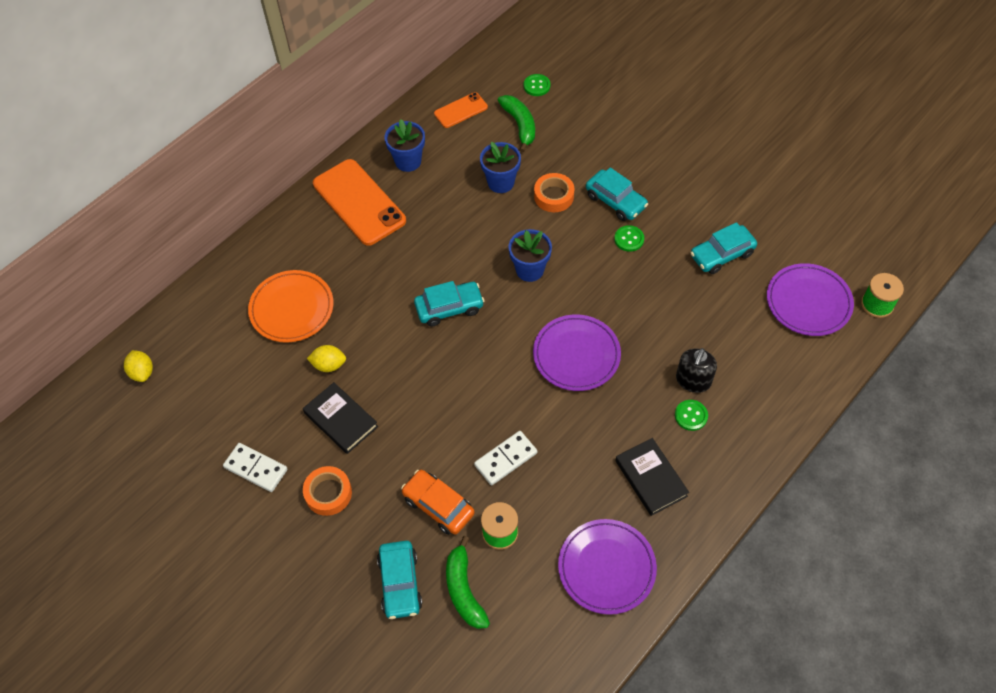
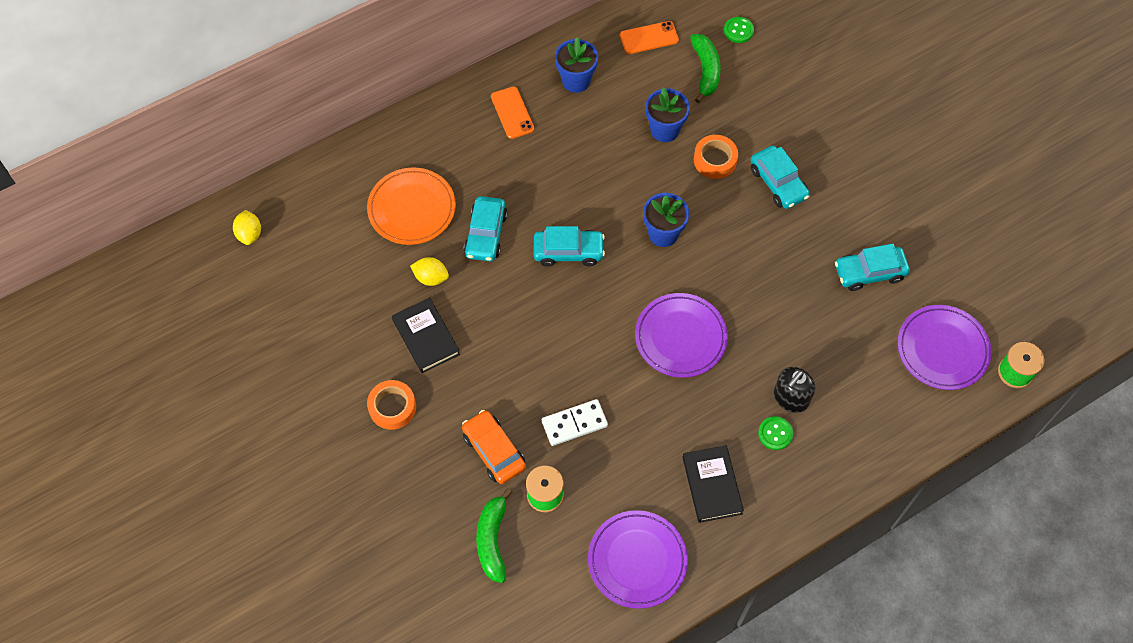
camera: 15 degrees right, 5 degrees up
(256, 468) = (331, 362): white domino -> none
(359, 202) = (512, 113): orange phone -> orange phone, size x0.52
(400, 583) = (434, 515): turquoise car -> turquoise car (486, 234)
(629, 239) = (777, 229): green button -> none

